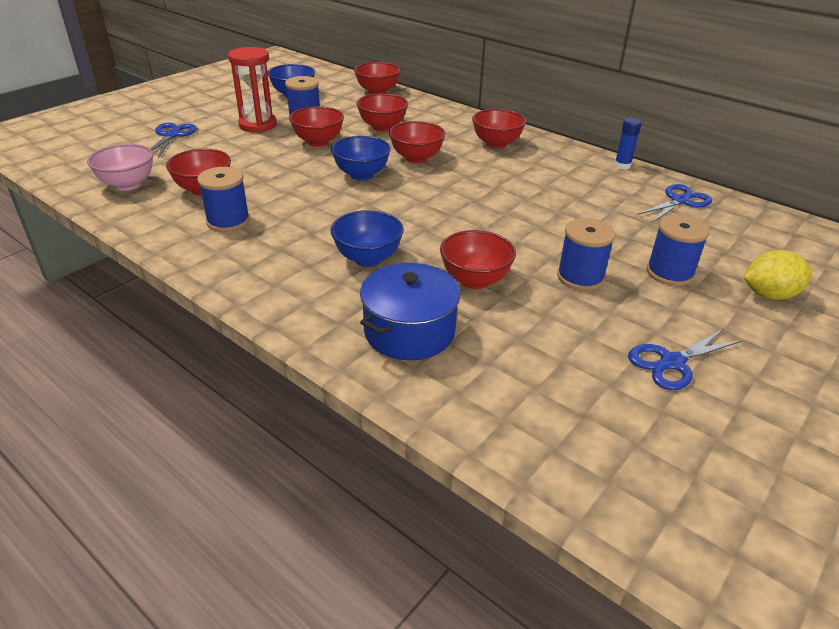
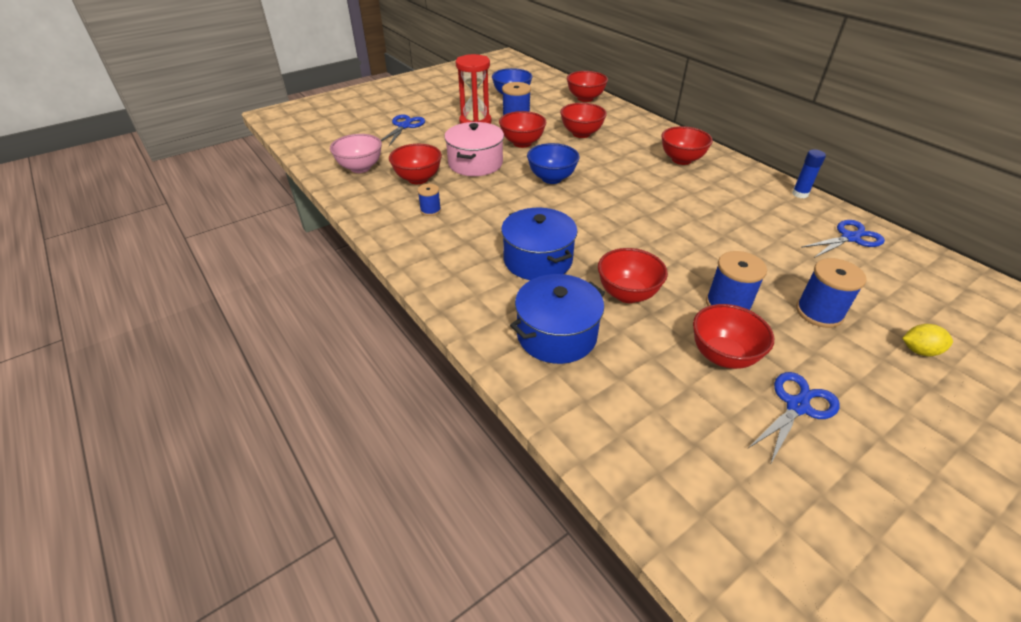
camera: 15 degrees right, 5 degrees up
(228, 221) = (430, 210): blue spool -> blue spool, size x0.59
(269, 167) = (475, 163): none -> pink pot
(368, 258) = (537, 260): blue bowl -> blue pot
(416, 158) = (604, 167): red bowl -> red bowl (723, 356)
(672, 362) = (797, 406): blue scissors -> blue scissors turned 150 degrees clockwise
(769, 295) = (919, 351): yellow lemon -> yellow lemon, size x0.66

